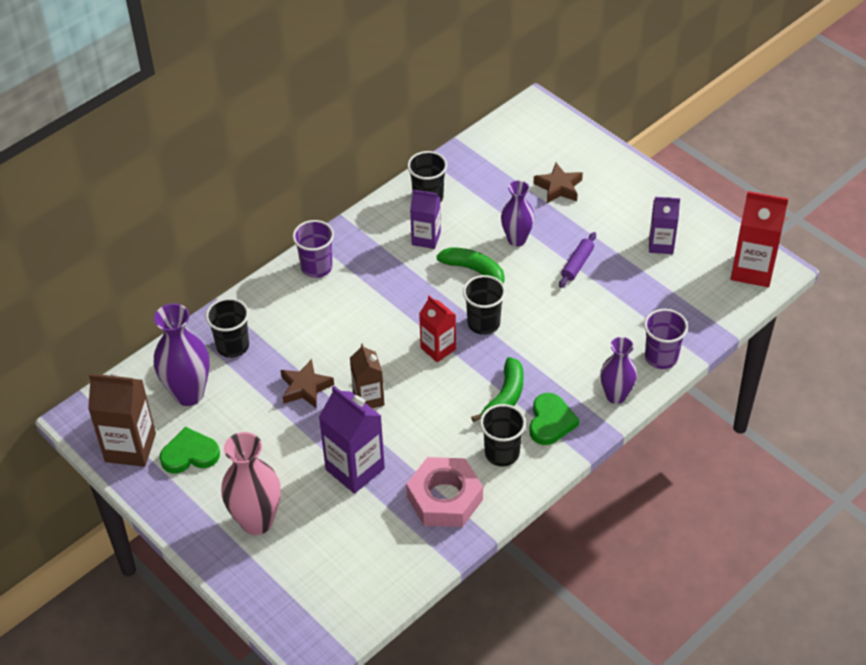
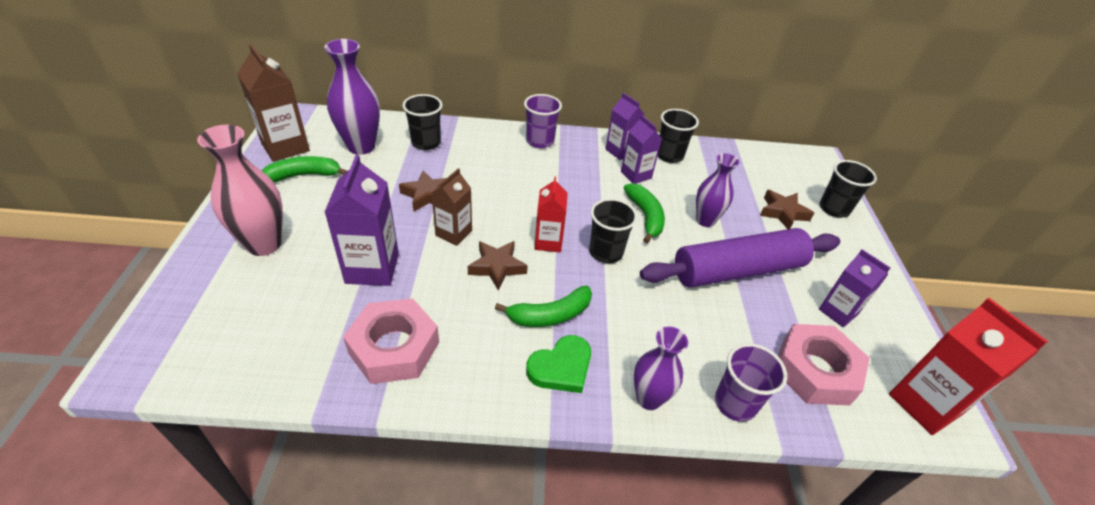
camera: 40 degrees right, 5 degrees down
(190, 454) = (304, 175): green heart -> green banana
(388, 225) = (620, 151): none -> purple carton
(431, 396) = (497, 267): none -> brown star
(502, 453) = (487, 355): black cup -> black cup (834, 209)
(577, 264) = (738, 270): purple rolling pin -> purple rolling pin, size x2.47
(683, 298) = (815, 370): none -> pink nut

